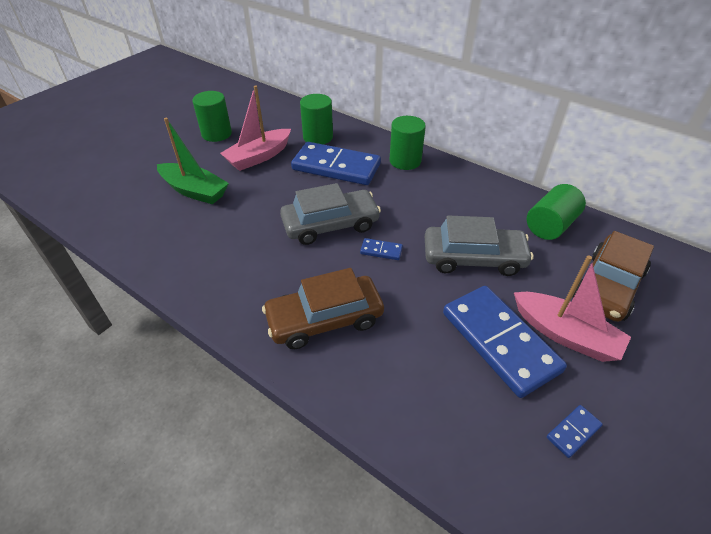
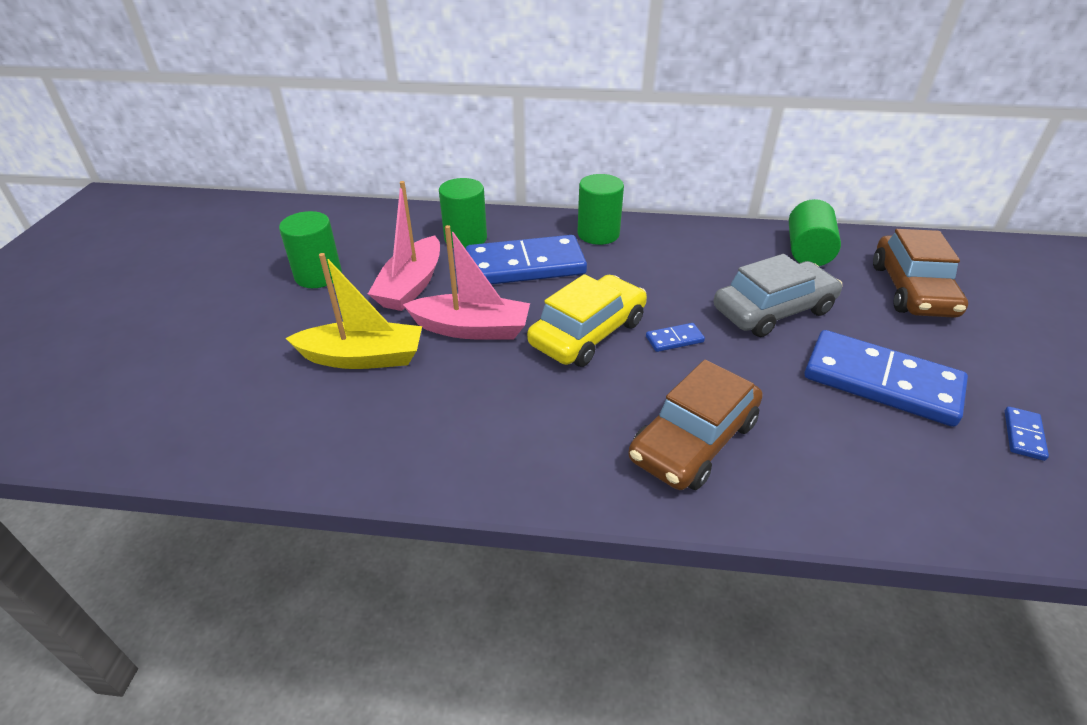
camera: 30 degrees left, 5 degrees down
(194, 191) = (363, 357): green boat -> yellow boat
(330, 225) = (588, 333): grey car -> yellow car
(565, 334) = (925, 349): pink boat -> pink boat (472, 329)

